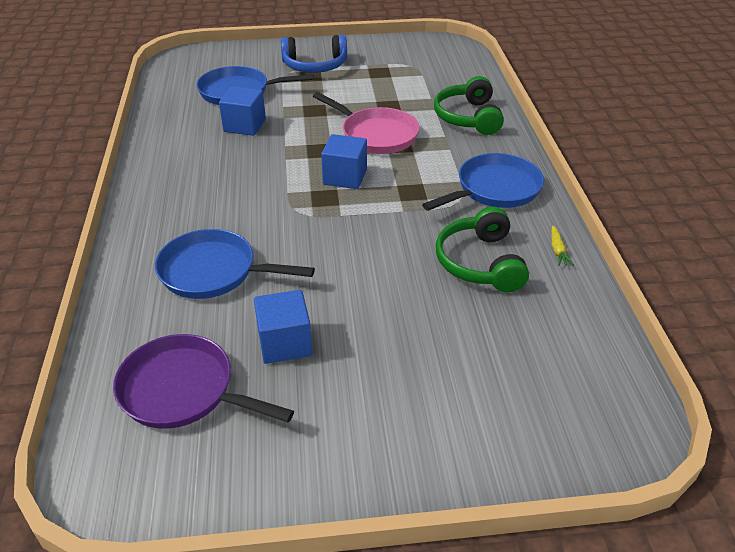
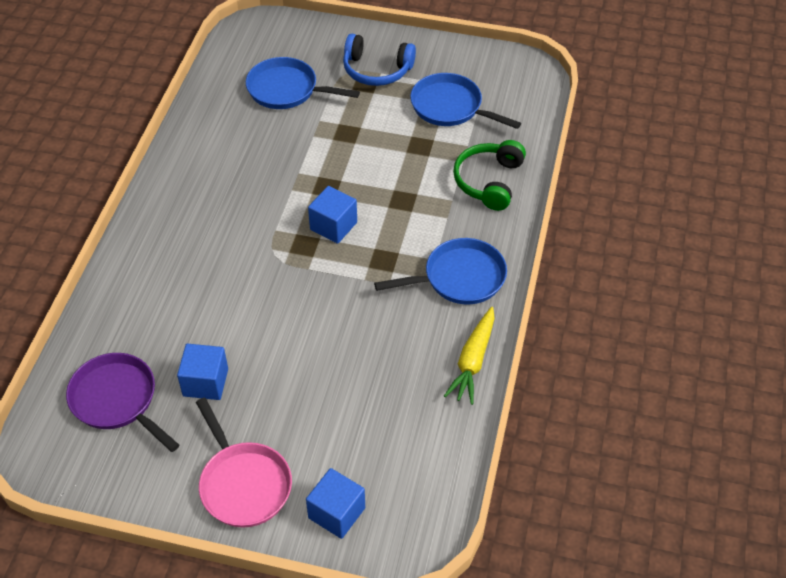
camera: 20 degrees right, 10 degrees up
(214, 272) = (181, 299): blue pan -> blue pan (450, 107)
(244, 125) = (273, 137): blue cube -> blue cube (336, 513)
(375, 135) = (387, 181): pink pan -> pink pan (243, 483)
(480, 262) = (398, 353): green headphones -> none
(558, 250) = (473, 361): yellow carrot -> yellow carrot, size x2.10

